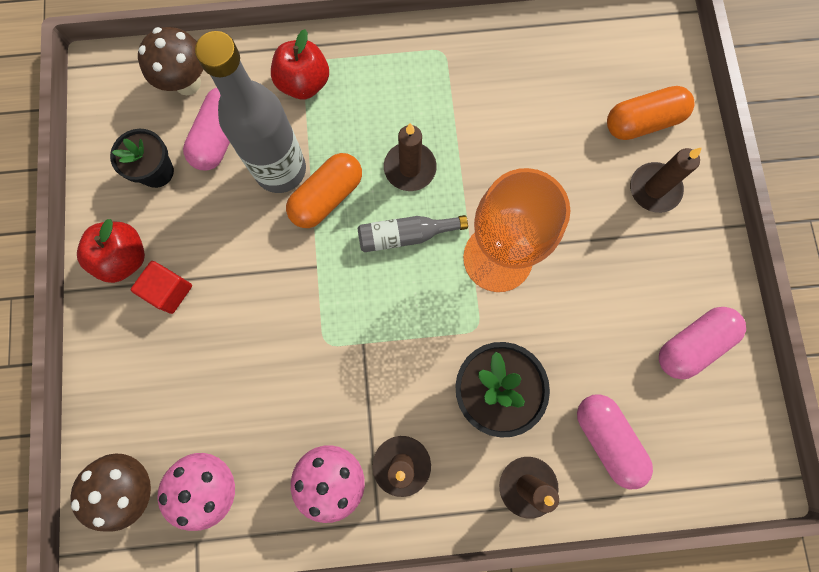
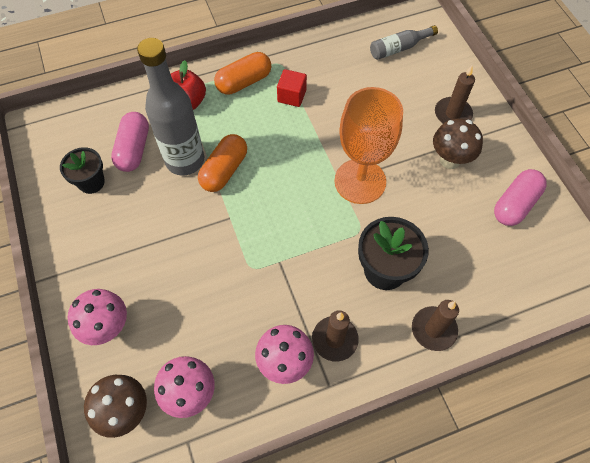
camera: 15 degrees left, 15 degrees down
(124, 258) = (79, 246): red apple -> none
(136, 375) = (108, 327): none -> pink mushroom
(169, 291) = (120, 261): red cube -> red cube (291, 96)
(187, 83) = (101, 120): brown mushroom -> brown mushroom (450, 160)
(406, 235) = (289, 182): grey bottle -> grey bottle (399, 48)
(410, 168) = (279, 138): brown candle -> none
(607, 440) = (479, 282): pink capsule -> none
(642, 122) = (430, 76): orange capsule -> orange capsule (244, 82)

